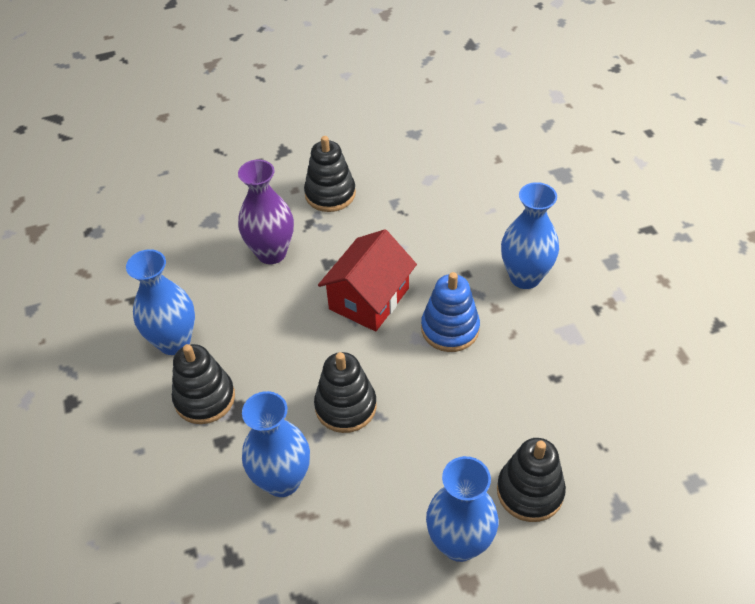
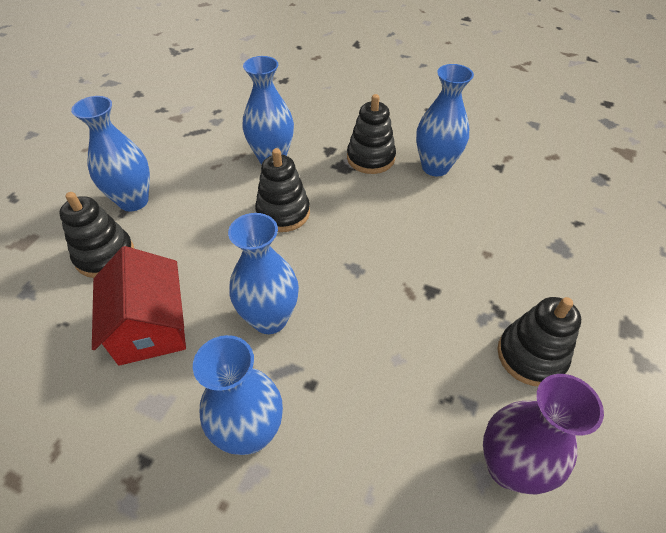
camera: 130 degrees right, 0 degrees up
(271, 253) = (480, 262): purple vase -> purple vase (508, 467)
(369, 298) = (361, 290): red house -> red house (150, 326)
(450, 329) = (269, 319): blue stacking toy -> blue vase

